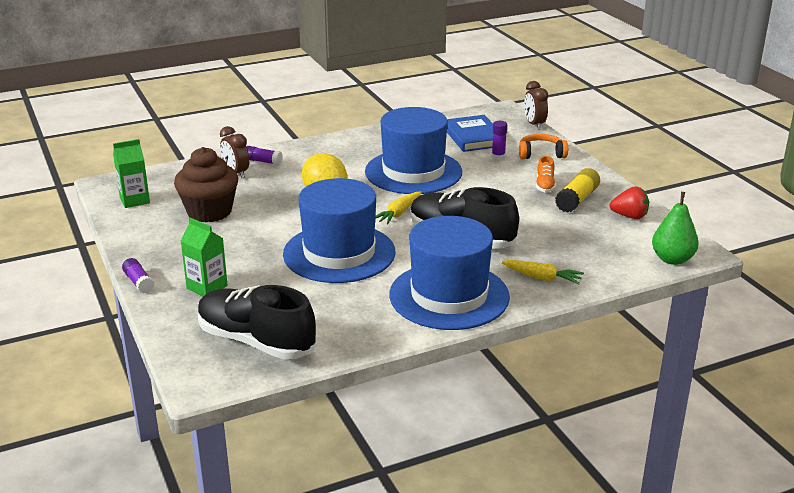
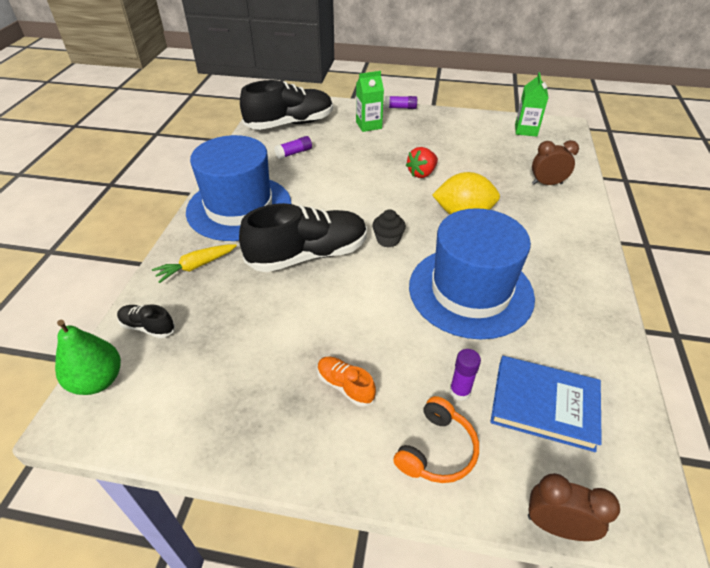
camera: 125 degrees right, 15 degrees up
(209, 212) = (479, 153): brown cupcake -> none
(263, 161) = (566, 205): purple glue stick -> purple glue stick (294, 153)
(339, 253) = (354, 184): blue hat -> none
(398, 213) = (388, 240): yellow carrot -> black cupcake
(577, 199) = (285, 393): yellow glue stick -> none
(616, 265) = (148, 327): none -> black shoe
(629, 216) = (201, 415): red strawberry -> red strawberry (422, 173)

